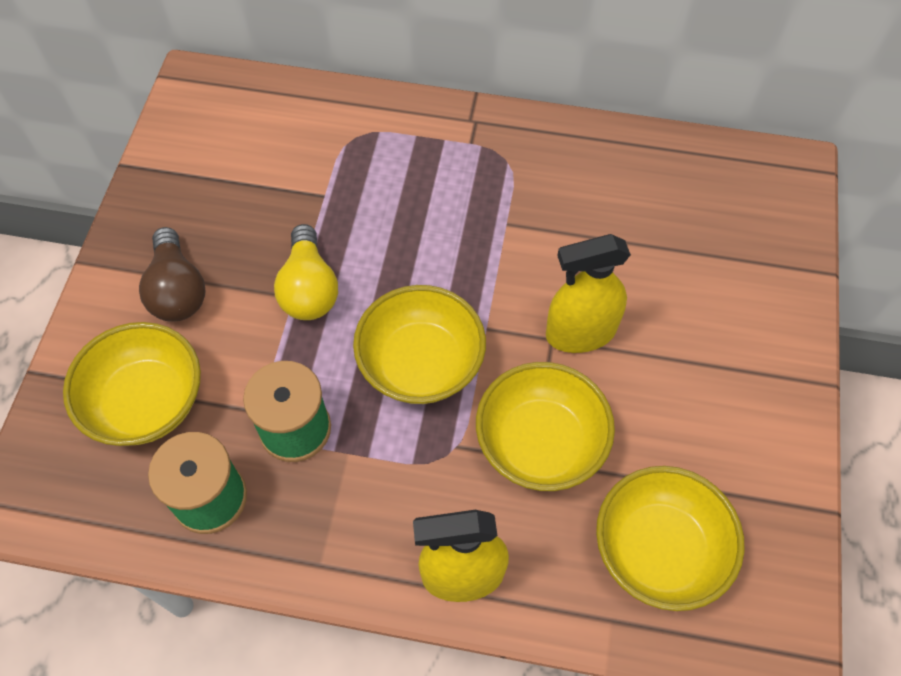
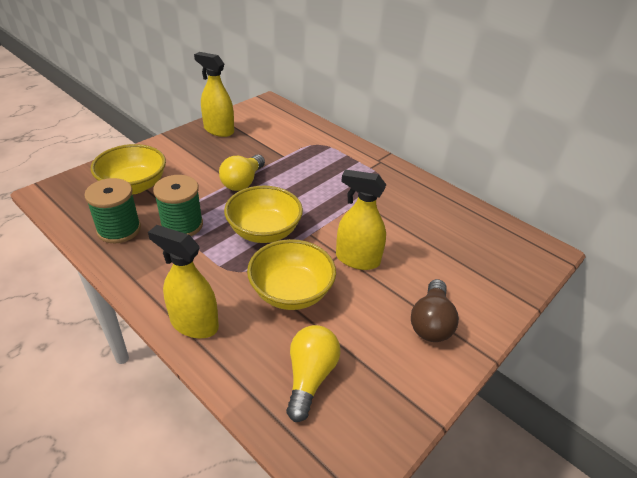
camera: 30 degrees right, 20 degrees down
(170, 199) = (218, 130): none -> yellow spray bottle
(177, 290) = (188, 158): brown light bulb -> brown light bulb (431, 322)
(659, 550) = (310, 377): yellow bowl -> yellow light bulb

